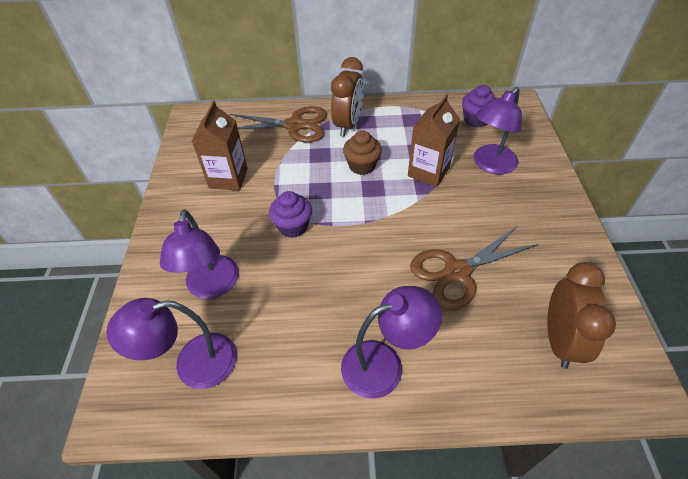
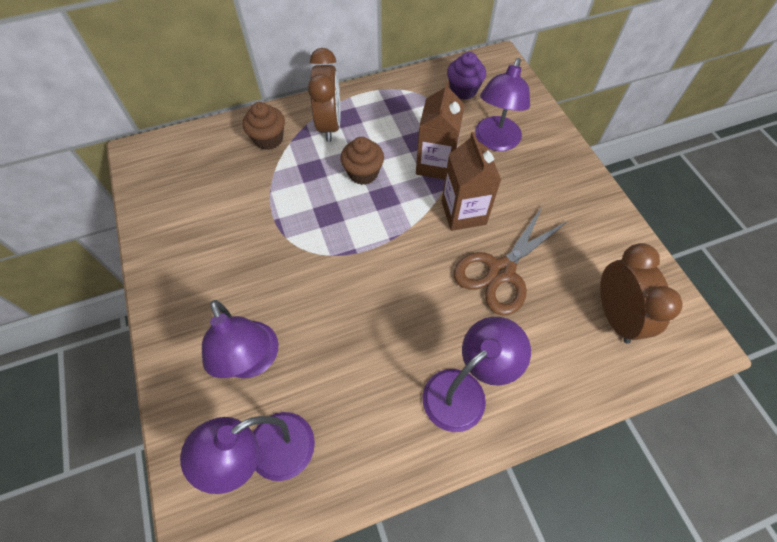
camera: 20 degrees left, 10 degrees up
(228, 178) = (217, 224): brown carton -> brown carton (463, 213)
(293, 226) = (315, 265): purple cupcake -> none
(294, 125) = (268, 139): brown scissors -> brown cupcake

